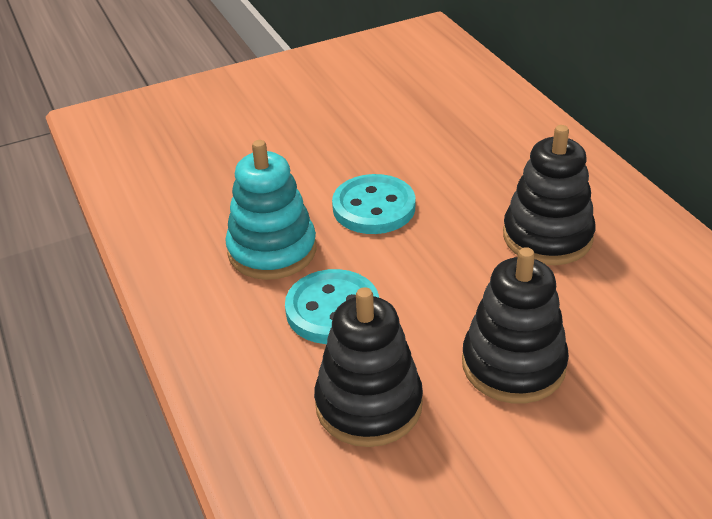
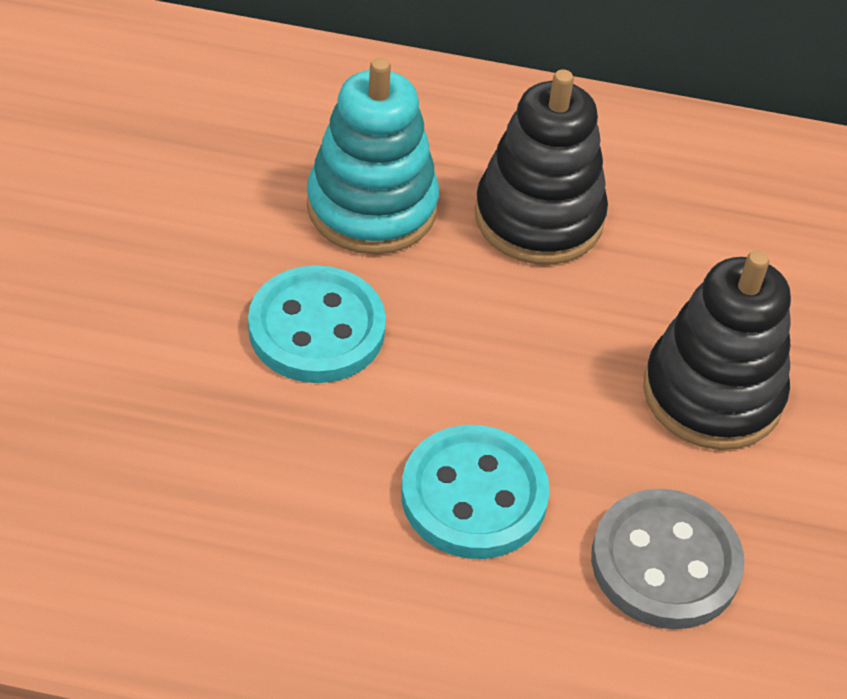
camera: 60 degrees left, 10 degrees up
(272, 250) = (293, 487): turquoise stacking toy -> turquoise stacking toy (372, 207)
(368, 404) = (665, 562): black stacking toy -> grey button

